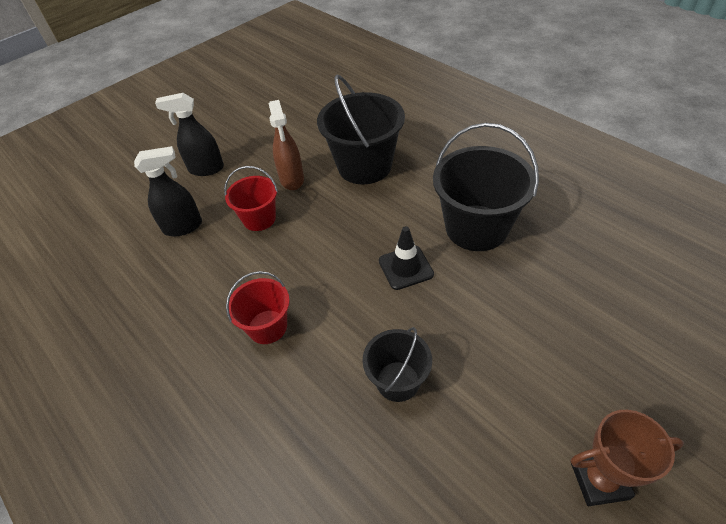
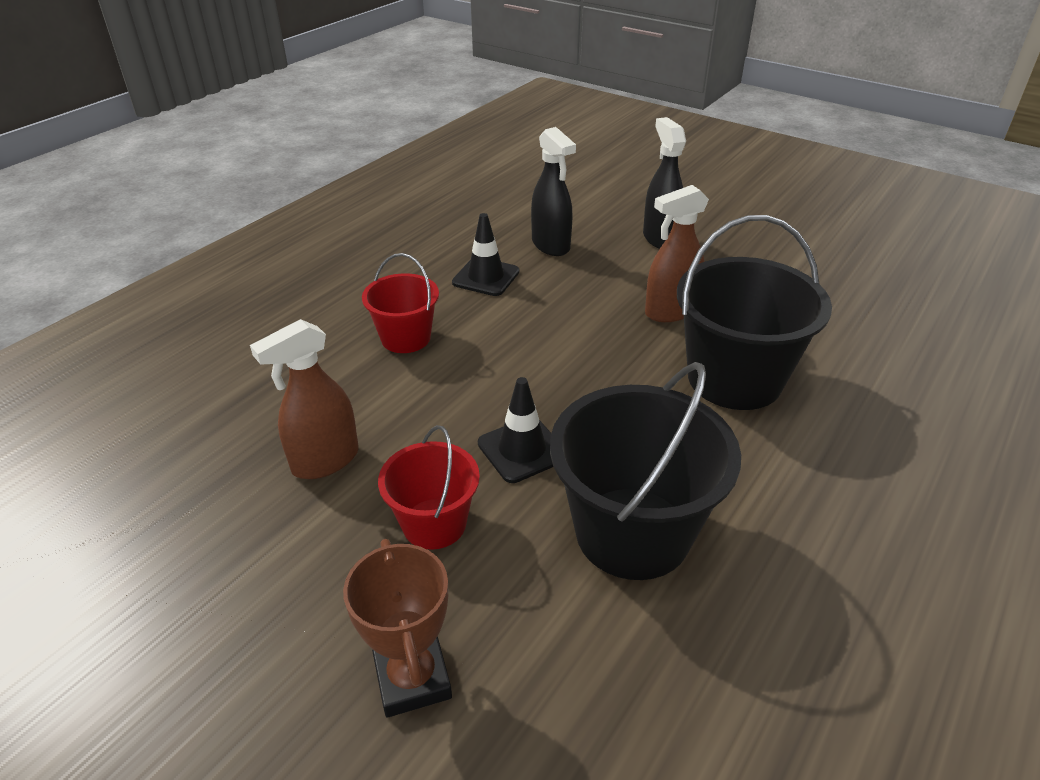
camera: 75 degrees right, 10 degrees down
(207, 270) = (486, 277): none -> black traffic cone
(259, 219) = (582, 298): red bucket -> red bucket (434, 523)
(397, 381) = (325, 461): black bucket -> brown spray bottle
(599, 480) = (146, 697): brown trophy -> brown trophy (413, 678)

